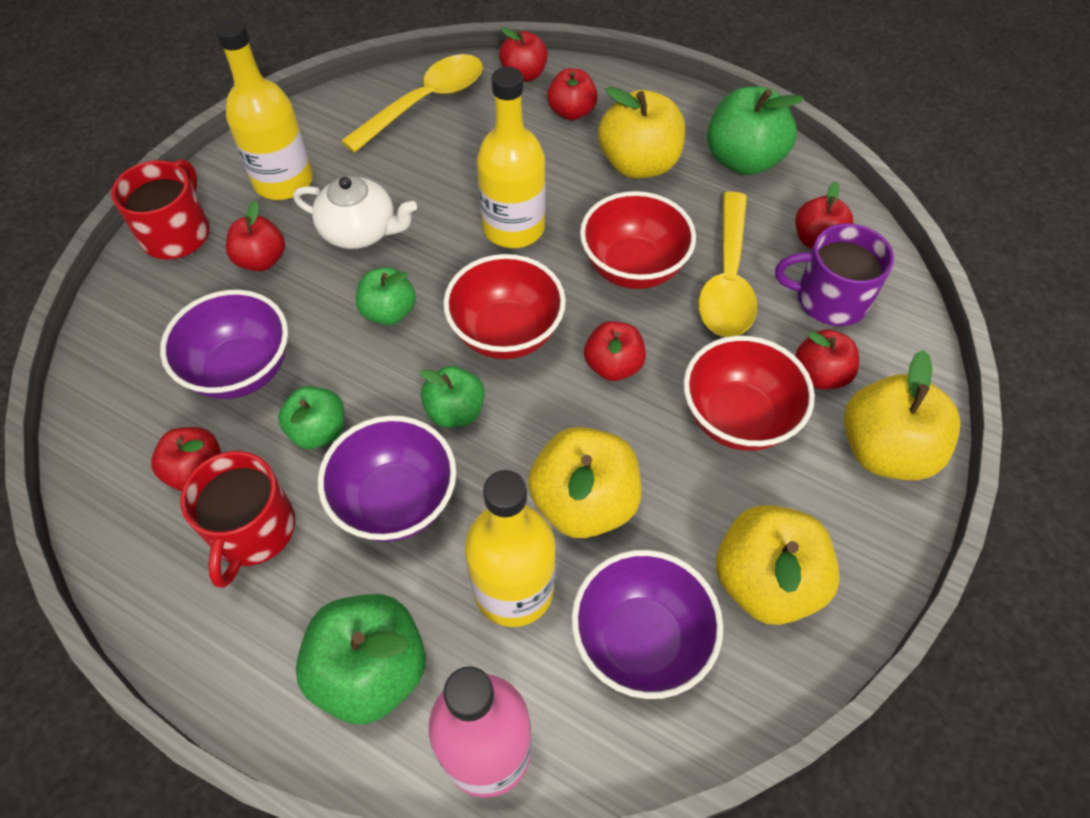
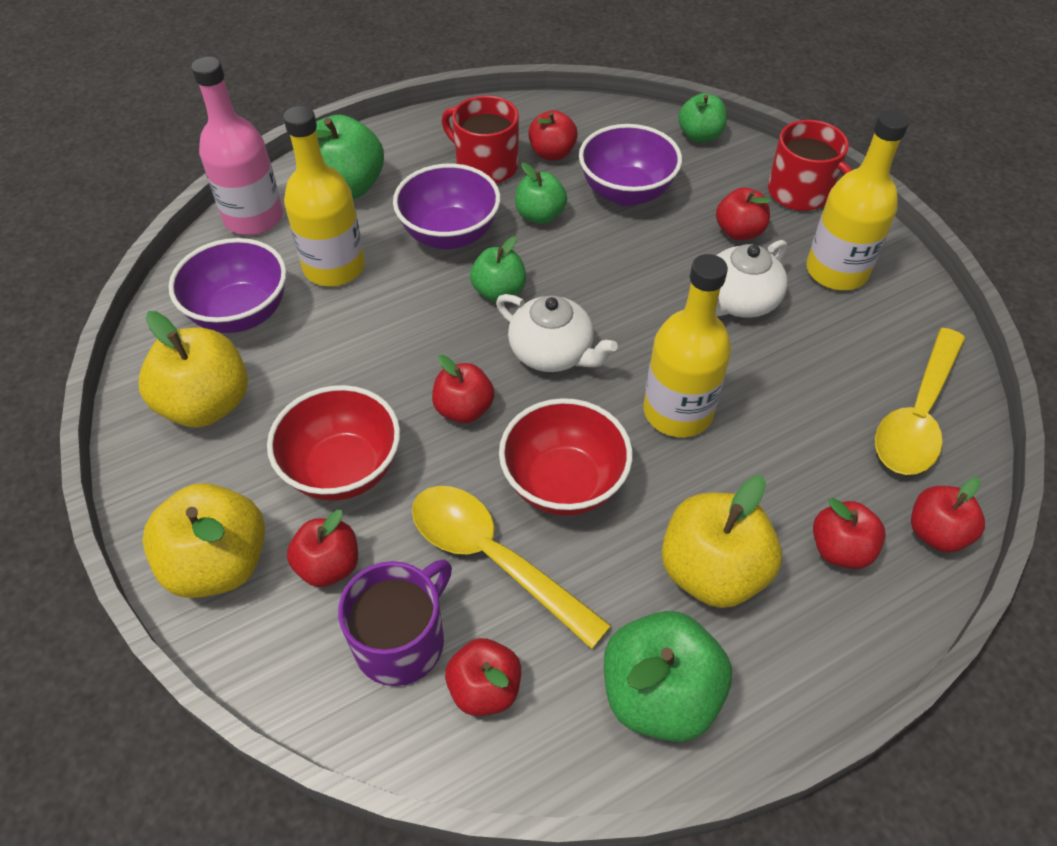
camera: 120 degrees right, 5 degrees down
(389, 312) = (628, 288): green apple -> green apple (700, 136)
(425, 102) = (917, 416): yellow spoon -> yellow spoon turned 45 degrees clockwise
(506, 333) = (552, 353): red bowl -> white teapot
(584, 502) = (360, 331): yellow apple -> none

